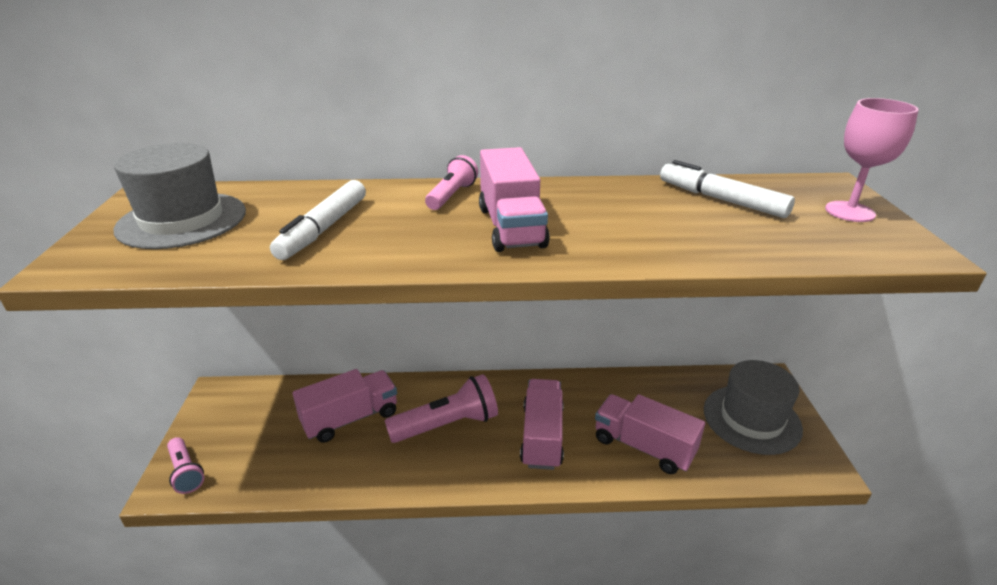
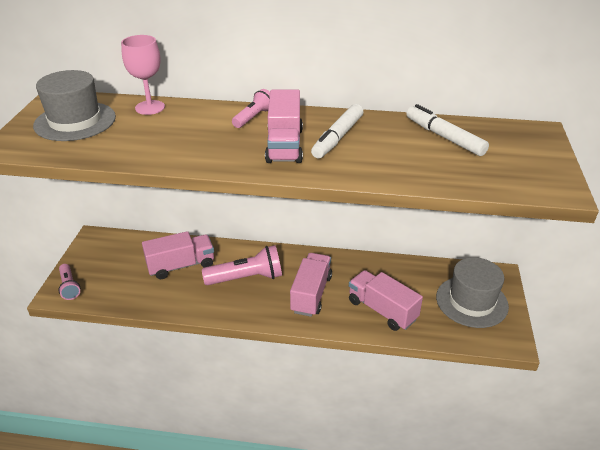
camera: 10 degrees right, 5 degrees up
(323, 229) = (162, 135): white marker -> white marker (337, 137)
(849, 211) = (534, 155): pink goblet -> pink goblet (150, 107)

